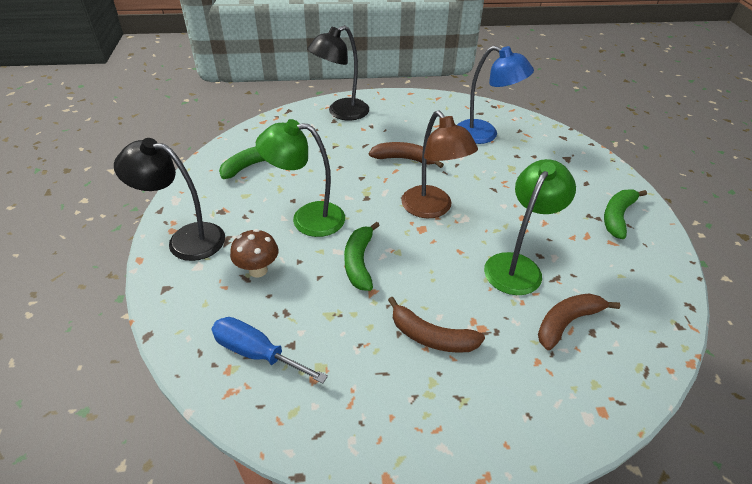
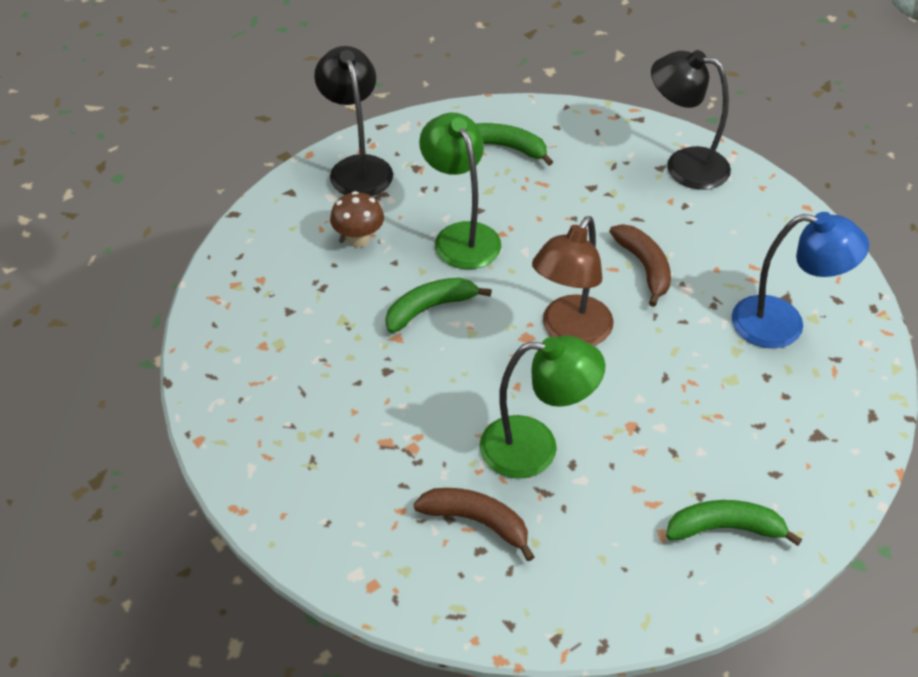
camera: 60 degrees right, 5 degrees up
(256, 353) = (263, 293): blue screwdriver -> none
(431, 337) = (371, 410): brown banana -> none
(484, 135) = (783, 324): blue lamp -> blue lamp turned 75 degrees counterclockwise

